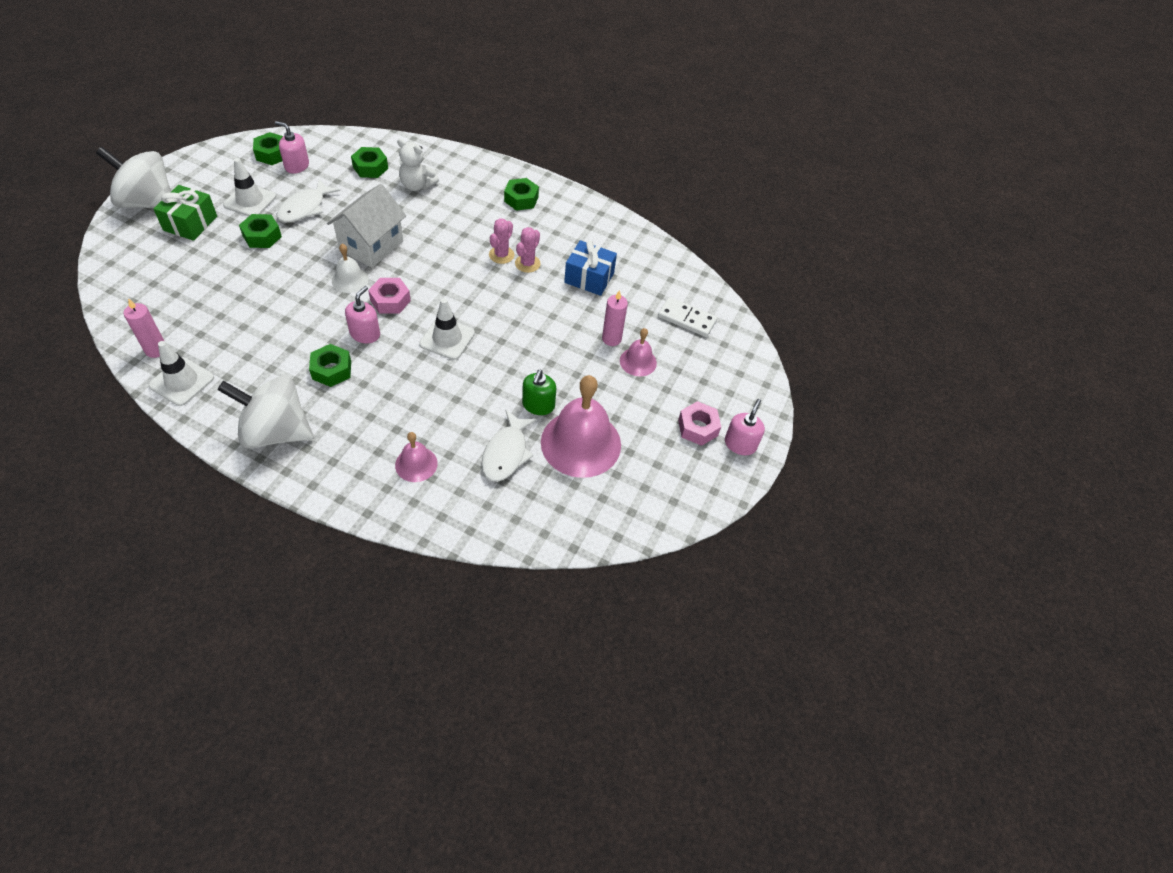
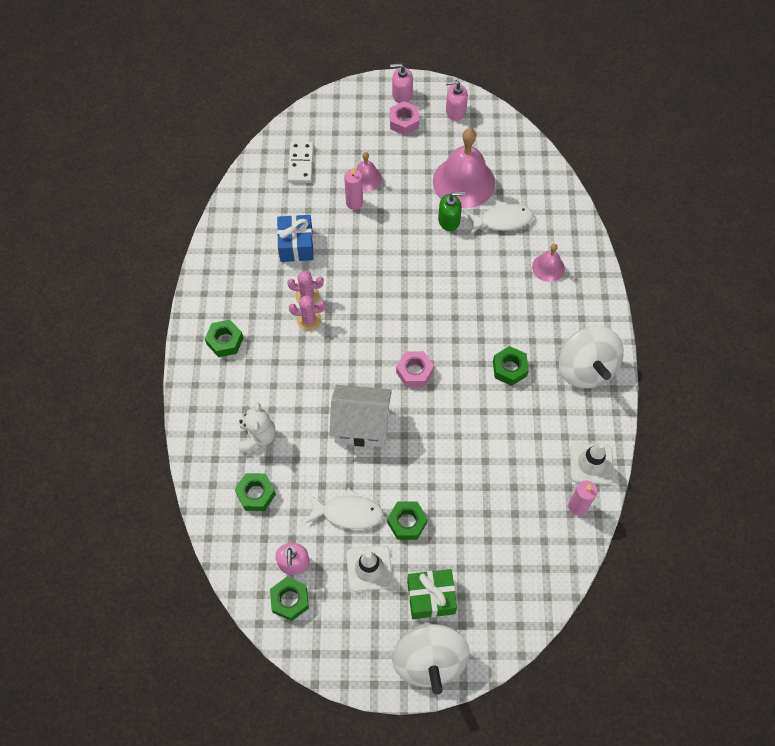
camera: 110 degrees left, 10 degrees up
(350, 279) = (411, 416): white bell -> none
(365, 334) = (460, 368): pink soap dispenser -> pink soap dispenser (455, 111)
(447, 339) = (427, 309): white traffic cone -> none

